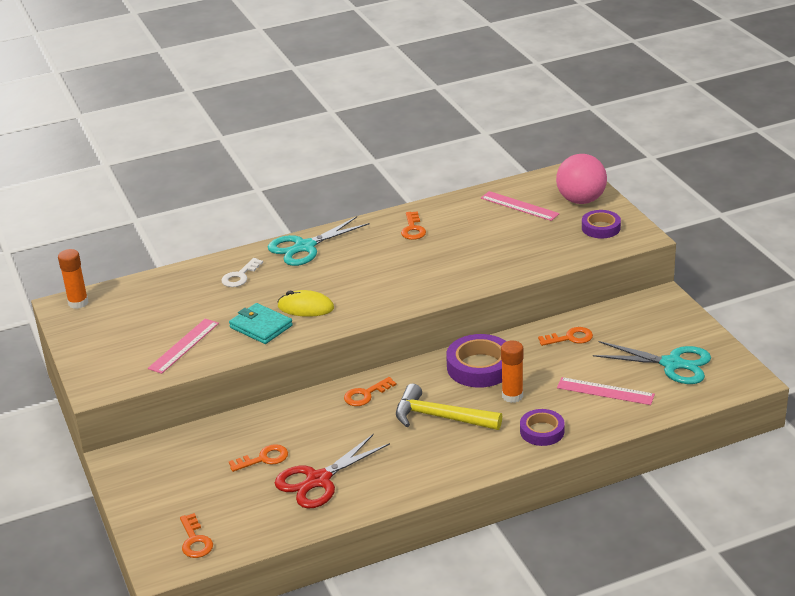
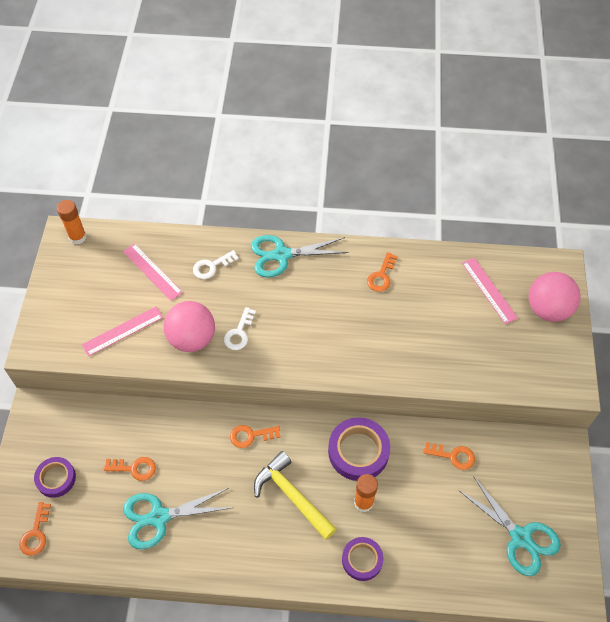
camera: 25 degrees right, 25 degrees up
(261, 326) = (192, 338): turquoise wallet -> pink ball
(305, 307) = (239, 333): yellow mouse -> white key
(318, 480) = (159, 517): red scissors -> turquoise scissors
(601, 228) = (543, 356): purple tape -> purple tape (56, 478)
(605, 391) = (443, 540): pink ruler -> pink ruler (152, 271)

